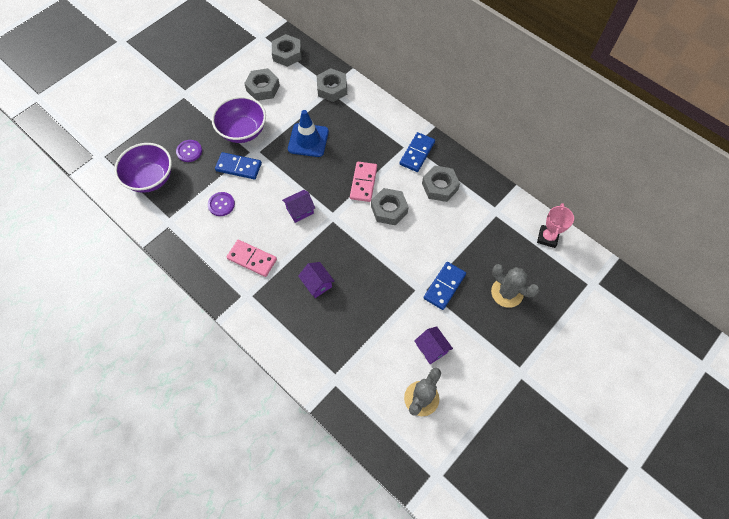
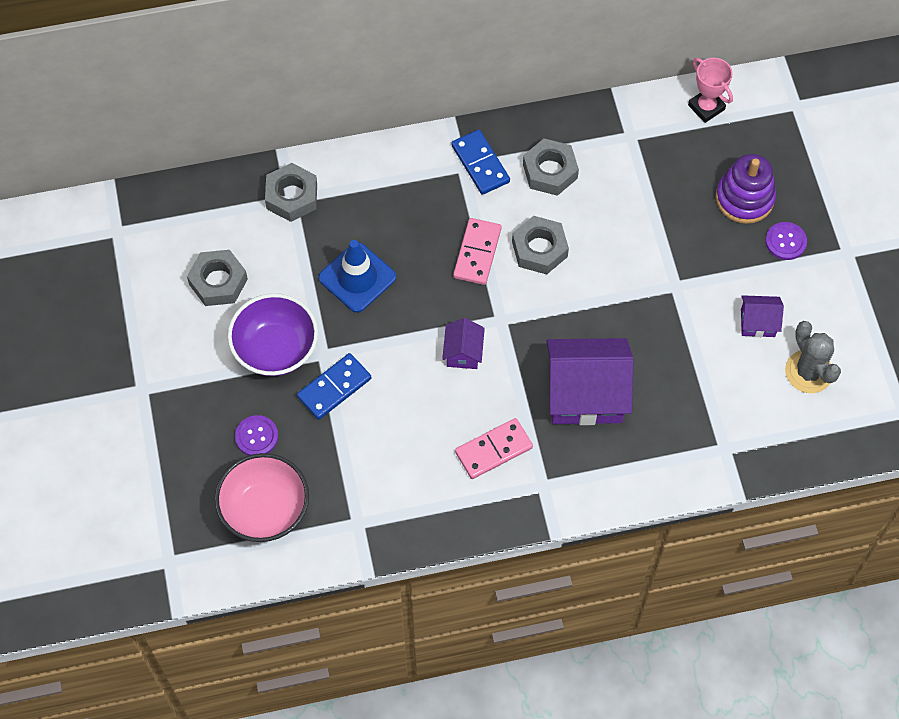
camera: 55 degrees left, 0 degrees up
(151, 178) = (265, 510): purple bowl -> pink bowl
(221, 204) = (380, 442): purple button -> purple button (785, 242)
(287, 54) = (180, 215): grey nut -> none
(317, 284) = (585, 394): purple house -> purple house, size x2.06
(363, 183) = (477, 253): pink domino -> pink domino turned 60 degrees clockwise
(444, 286) = (690, 258): blue domino -> none
(507, 292) = (744, 198): grey cactus -> purple stacking toy

